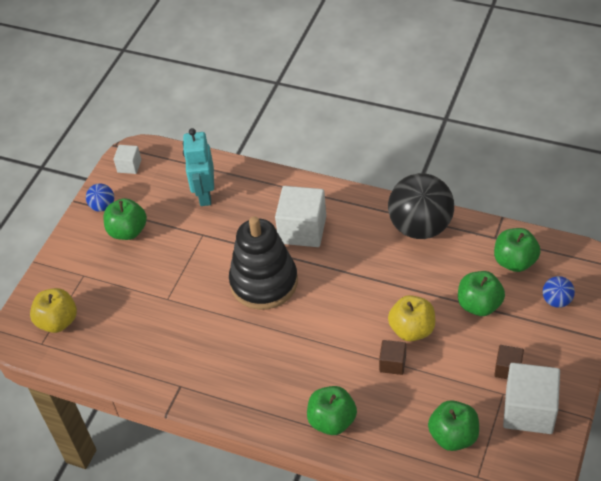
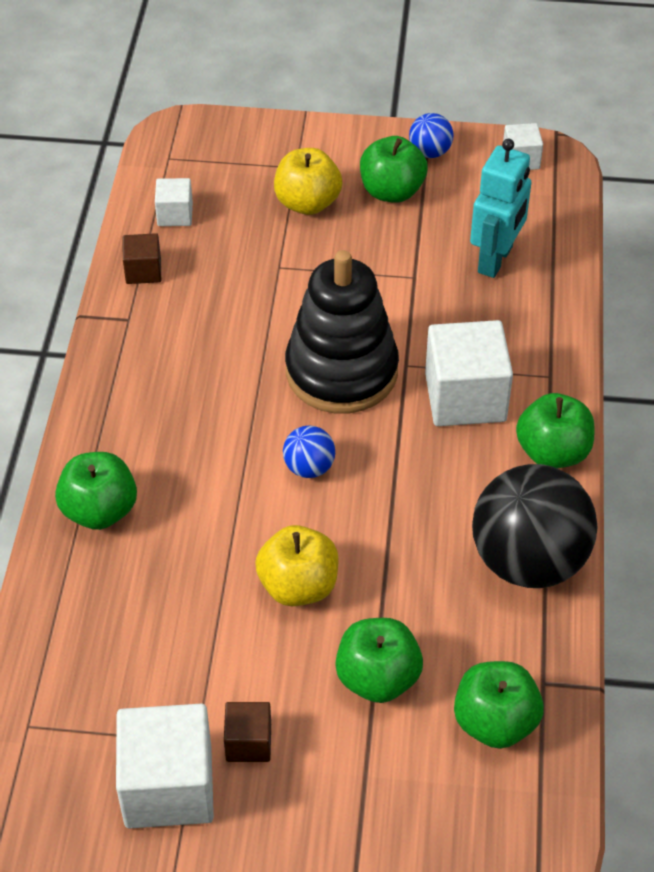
camera: 70 degrees right, 0 degrees up
(58, 321) = (208, 163): yellow apple -> yellow apple (307, 203)
(97, 347) = (175, 214): none -> white cube
(205, 194) = (495, 260): turquoise robot -> turquoise robot turned 135 degrees clockwise
(392, 363) = (223, 571): brown cube -> brown cube (143, 271)
(453, 436) = (98, 679): green apple -> green apple (552, 452)
(556, 301) = (422, 804): blue ball -> blue ball (309, 467)

